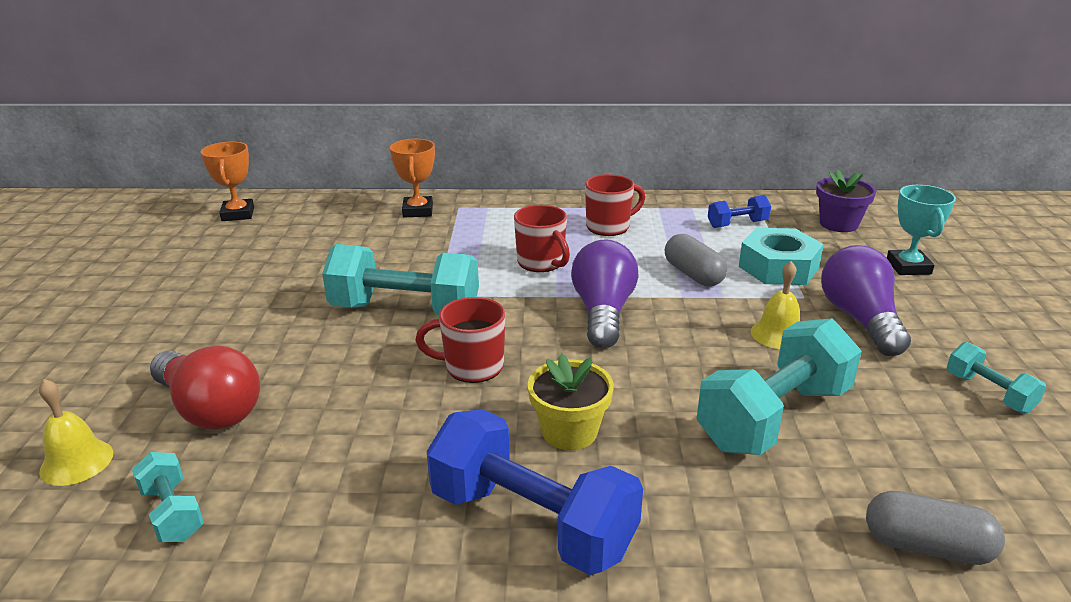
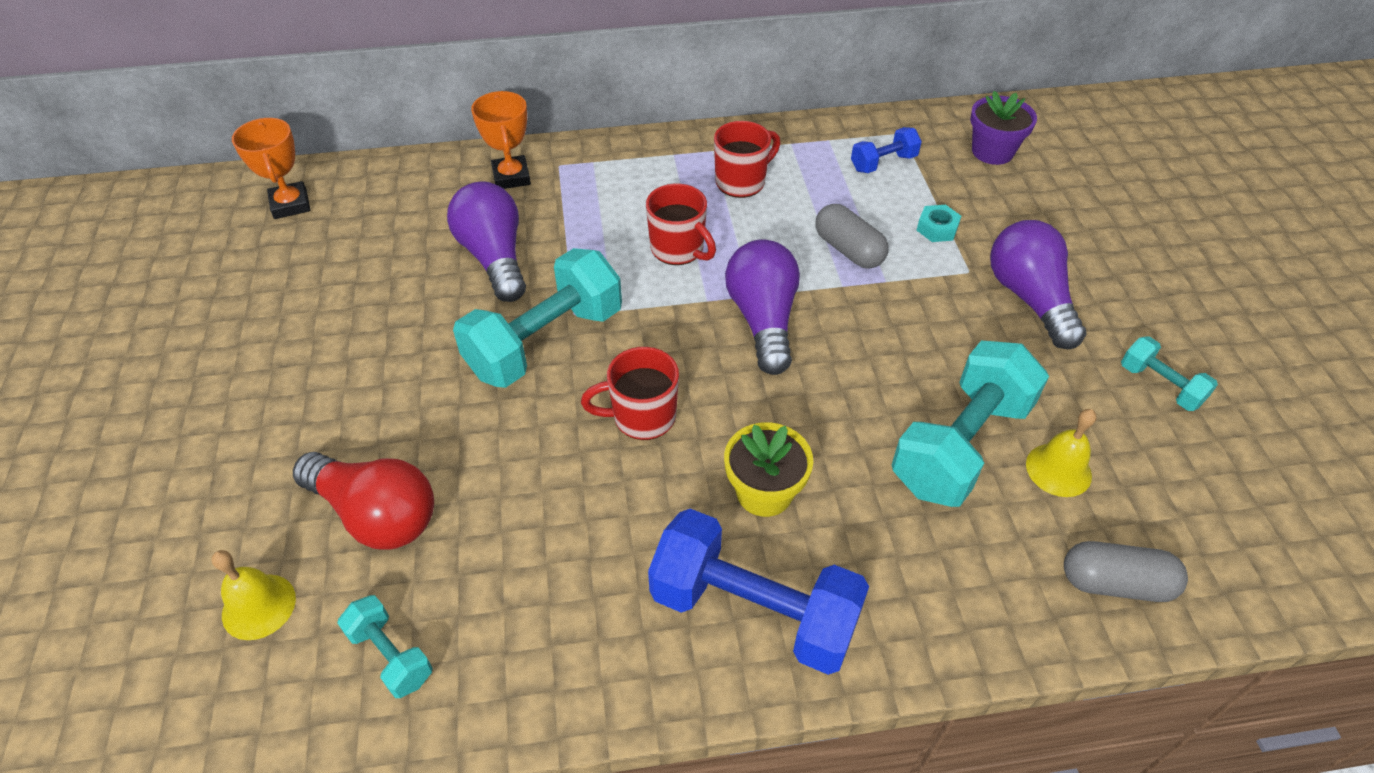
camera: 10 degrees left, 20 degrees up
(384, 255) = (494, 257): none -> purple light bulb
(405, 310) = (545, 342): turquoise dumbbell -> turquoise dumbbell turned 45 degrees counterclockwise
(778, 267) = (937, 228): turquoise nut -> turquoise nut, size x0.49
(778, 334) = (950, 330): yellow bell -> yellow bell (1058, 469)
(908, 267) = (1071, 213): turquoise trophy -> none

